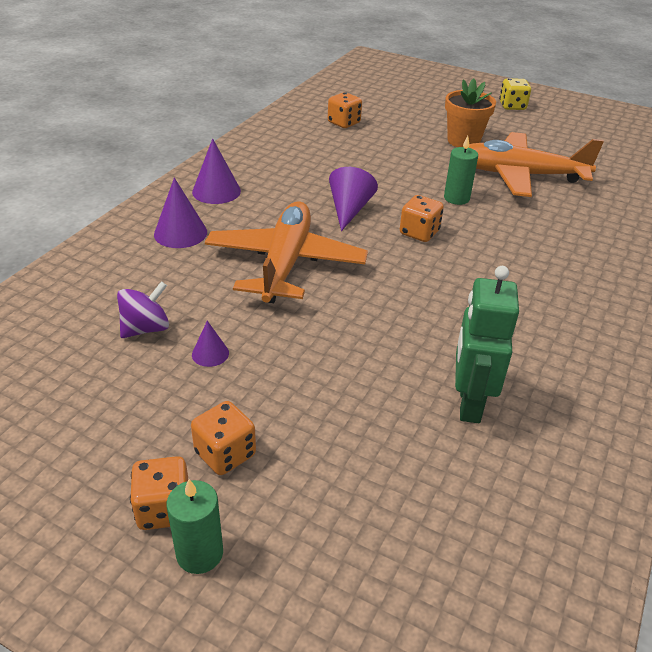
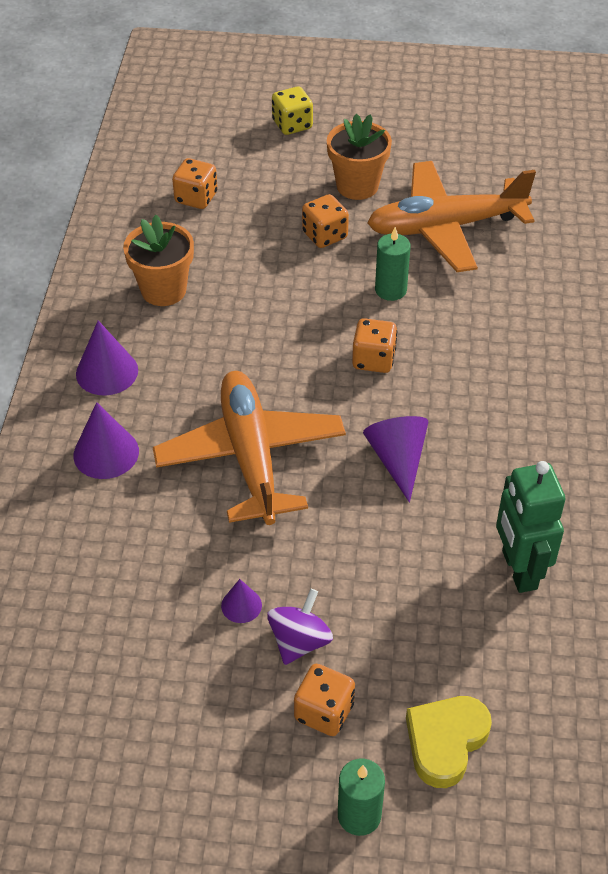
camera: 20 degrees left, 10 degrees up
(146, 328) = (154, 599): purple spinning top -> purple spinning top (299, 641)
(164, 509) = (302, 788): orange dice -> orange dice (325, 235)
(288, 160) = (163, 290): none -> orange flower pot
(322, 519) = (445, 742): none -> yellow heart
(349, 210) = (279, 349): purple cone -> purple cone (398, 460)
(512, 106) = (389, 100): yellow dice -> yellow dice (292, 125)

